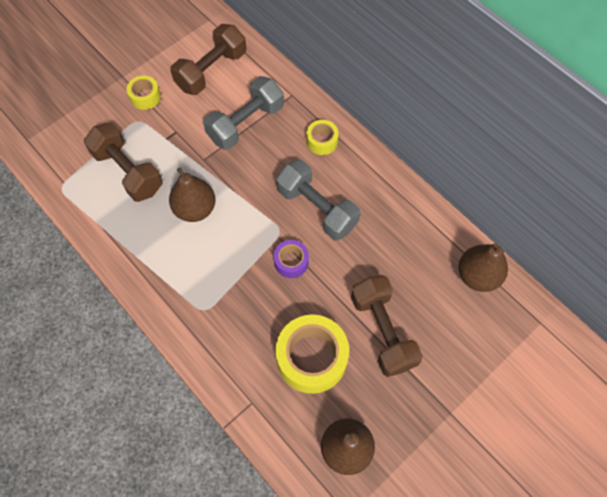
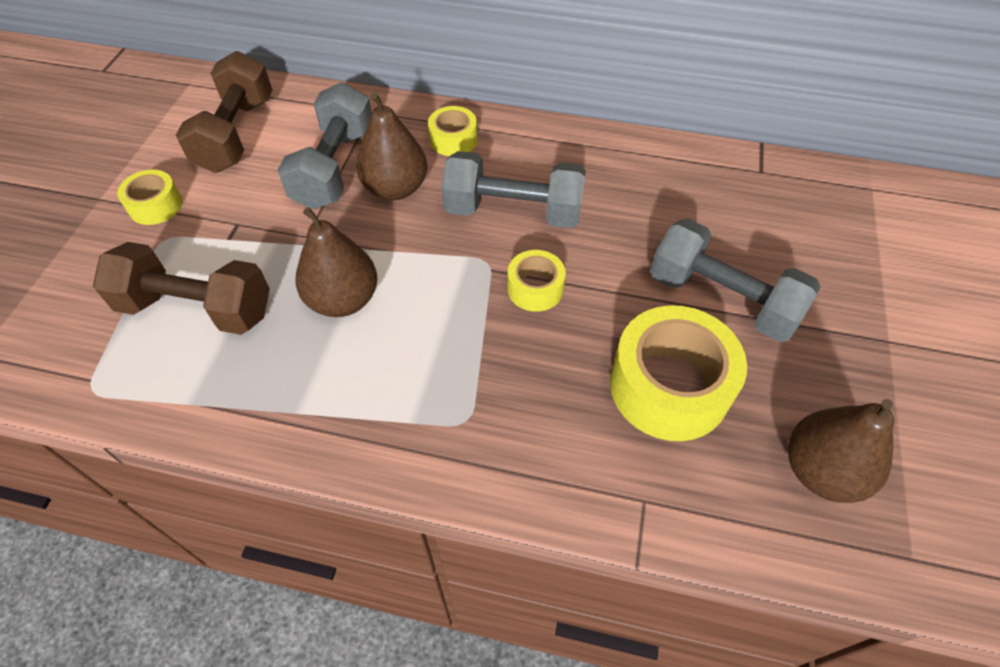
camera: 35 degrees left, 10 degrees down
(291, 262) = (535, 288): purple tape -> yellow tape
(382, 331) = (722, 299): brown dumbbell -> grey dumbbell
(477, 275) = (763, 180): brown pear -> brown pear (395, 188)

